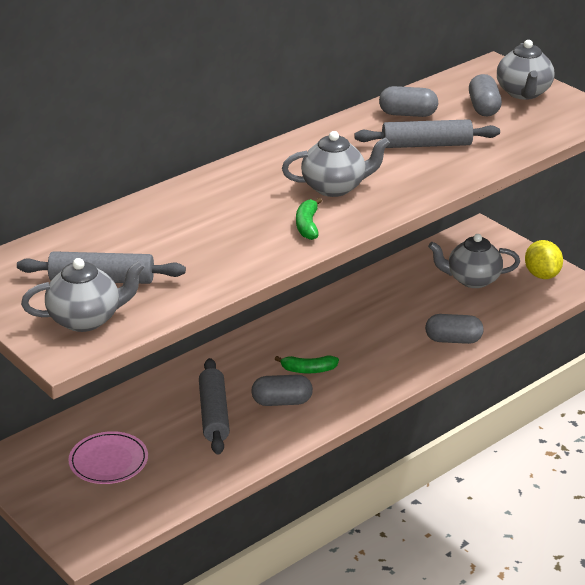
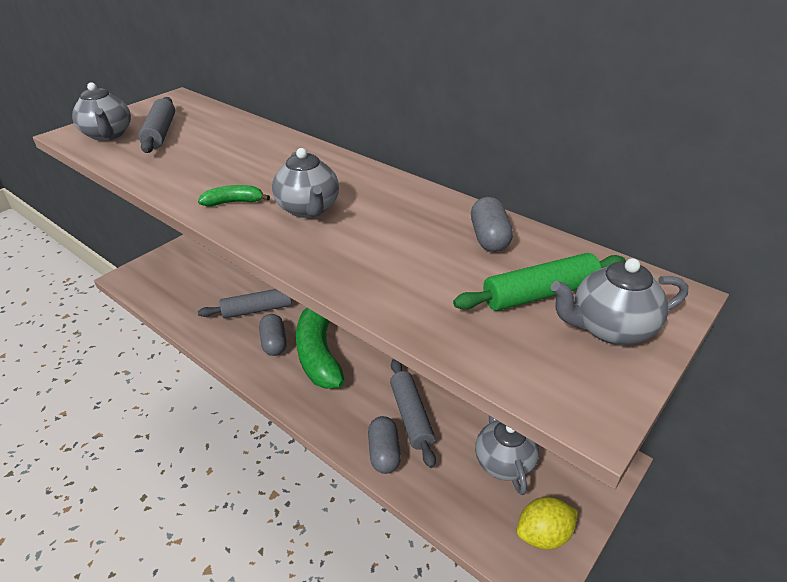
camera: 80 degrees right, 5 degrees up
(108, 461) = (207, 272): pink plate -> none
(308, 370) = (319, 353): green banana -> green banana, size x2.31
(426, 145) = (418, 256): grey rolling pin -> grey rolling pin (411, 416)
(484, 108) = (540, 294): grey capsule -> green rolling pin

